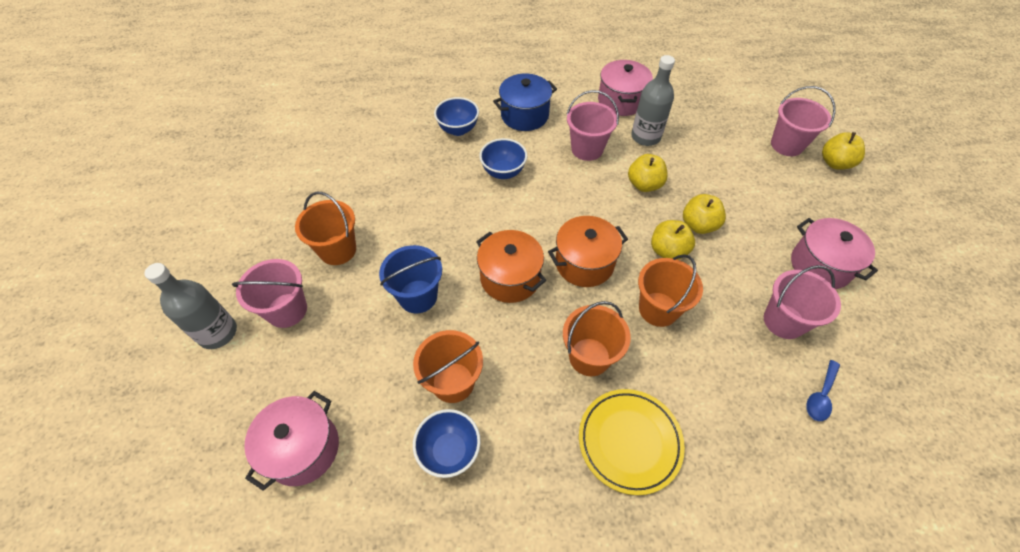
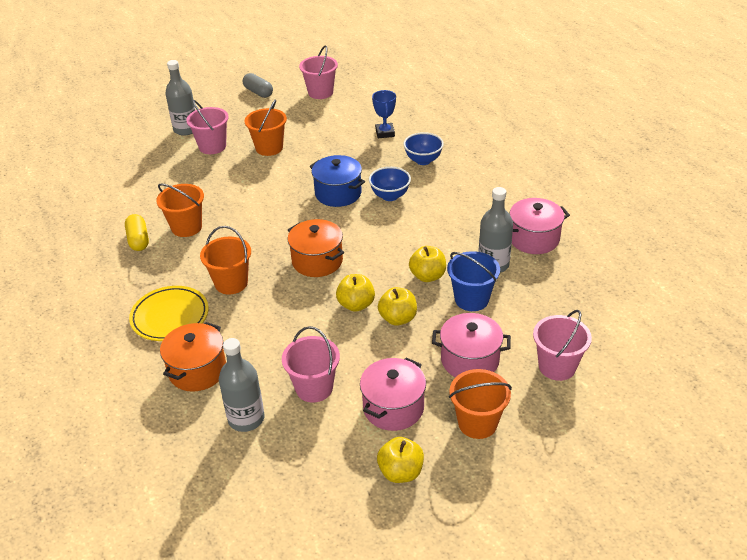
camera: 70 degrees right, 15 degrees down
(199, 228) = (258, 92): none -> grey capsule
(303, 448) = (123, 186): pink pot -> pink pot (470, 360)
(387, 142) = (385, 133): none -> blue trophy
(418, 296) = (247, 192): blue bucket -> blue bucket (471, 299)
(449, 451) = (138, 240): blue bowl -> yellow capsule
(510, 278) = (283, 228): orange pot -> orange pot (197, 370)
(524, 115) = (467, 188): blue pot -> blue pot (338, 193)
(587, 149) = (450, 233): pink bucket -> pink bucket (320, 92)
(658, 309) = (291, 310): orange bucket -> orange bucket (477, 423)
(820, 396) = (246, 419): blue spoon -> grey bottle
(835, 163) = (555, 409): yellow apple -> yellow apple (400, 472)

